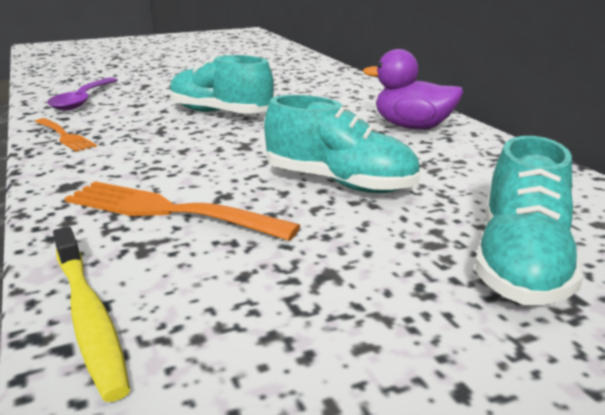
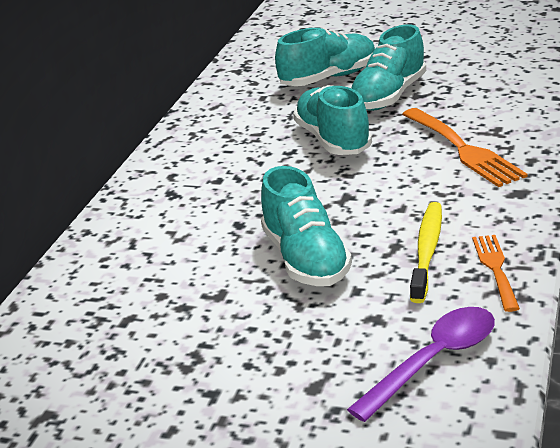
camera: 135 degrees left, 5 degrees up
(88, 317) = (541, 105): yellow toothbrush -> yellow toothbrush (427, 251)
(370, 258) = (389, 96): none -> turquoise shoe
(412, 127) = (183, 177): purple duck -> none

